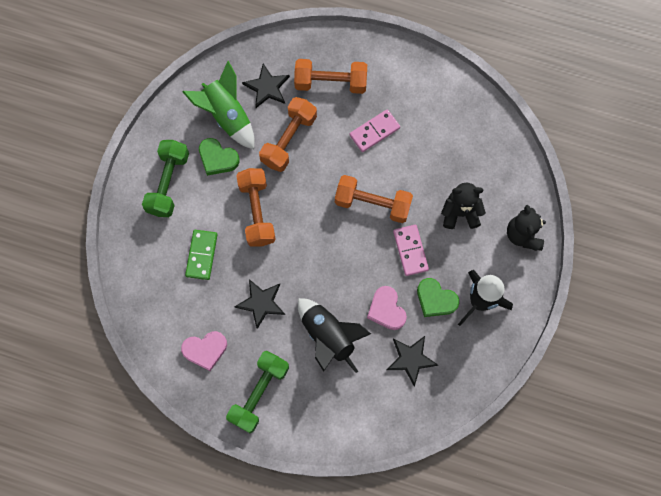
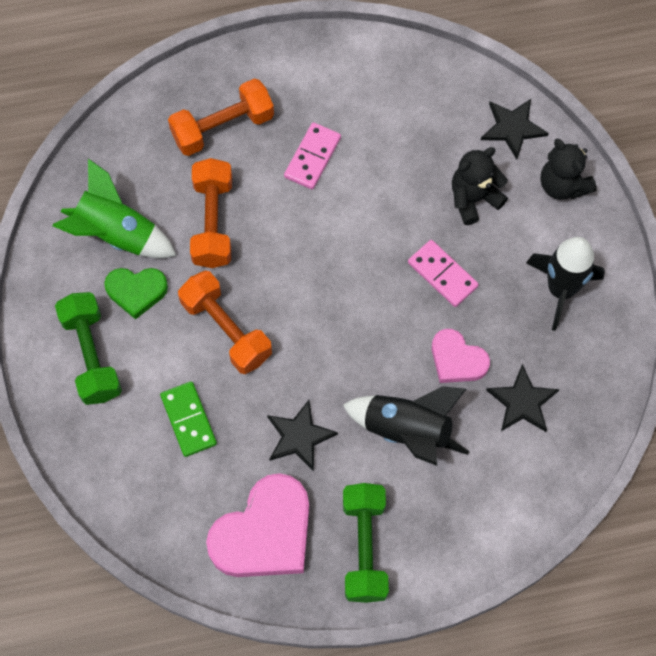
camera: 30 degrees left, 5 degrees down
(205, 350) = (264, 533): pink heart -> pink heart, size x1.77
(267, 87) = (146, 173): black star -> black star (512, 128)
(372, 204) = (363, 244): orange dumbbell -> none
(435, 299) = (508, 315): green heart -> none

